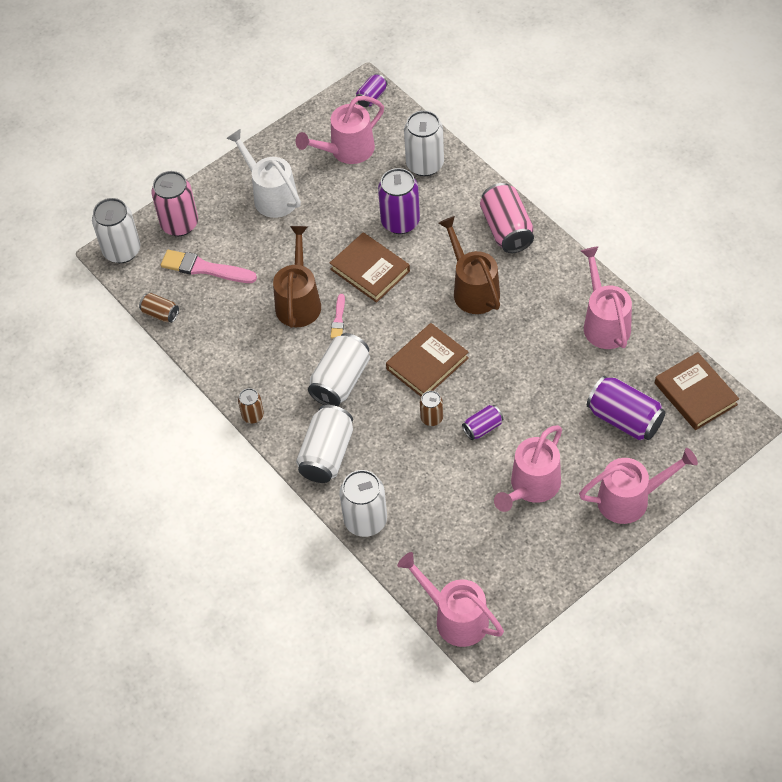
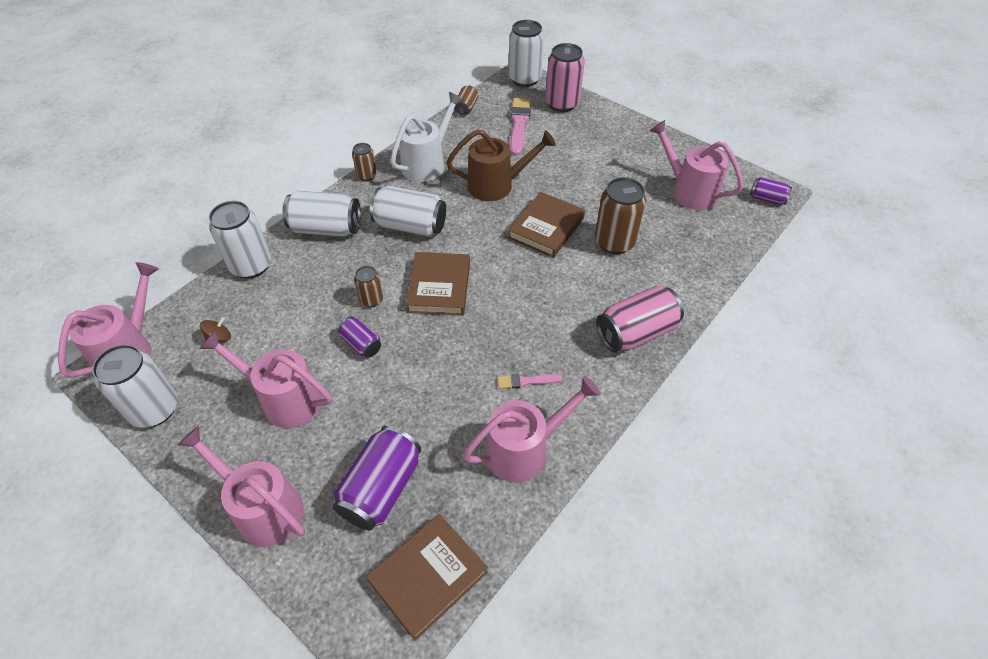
camera: 75 degrees right, 5 degrees down
(271, 195) = (613, 150): white watering can -> white watering can (427, 163)
(338, 319) = (482, 214): pink brush -> pink brush (526, 381)
(400, 222) = (614, 242): purple can -> brown can
(425, 164) = (698, 251): white can -> white can (154, 409)
(427, 363) = (439, 287): brown book -> brown book turned 60 degrees clockwise
(454, 542) = (219, 338): none -> brown spinning top
(472, 289) = (544, 312): brown watering can -> none
(631, 499) = (263, 508): pink watering can -> pink watering can turned 150 degrees clockwise

